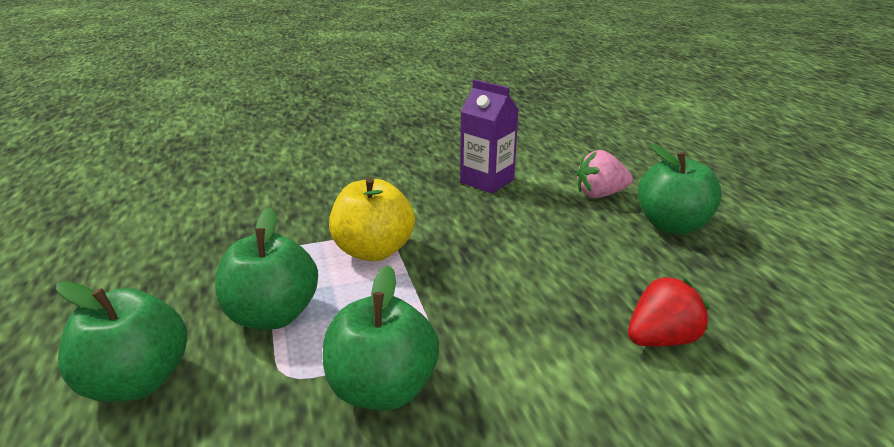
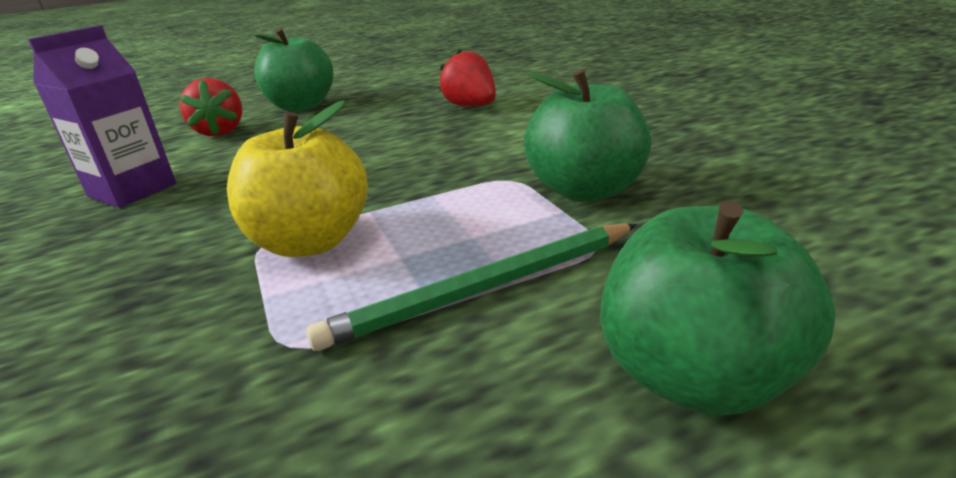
camera: 95 degrees left, 0 degrees up
(272, 315) = (485, 289): green apple -> green pencil
(600, 194) = (220, 132): pink strawberry -> red strawberry

